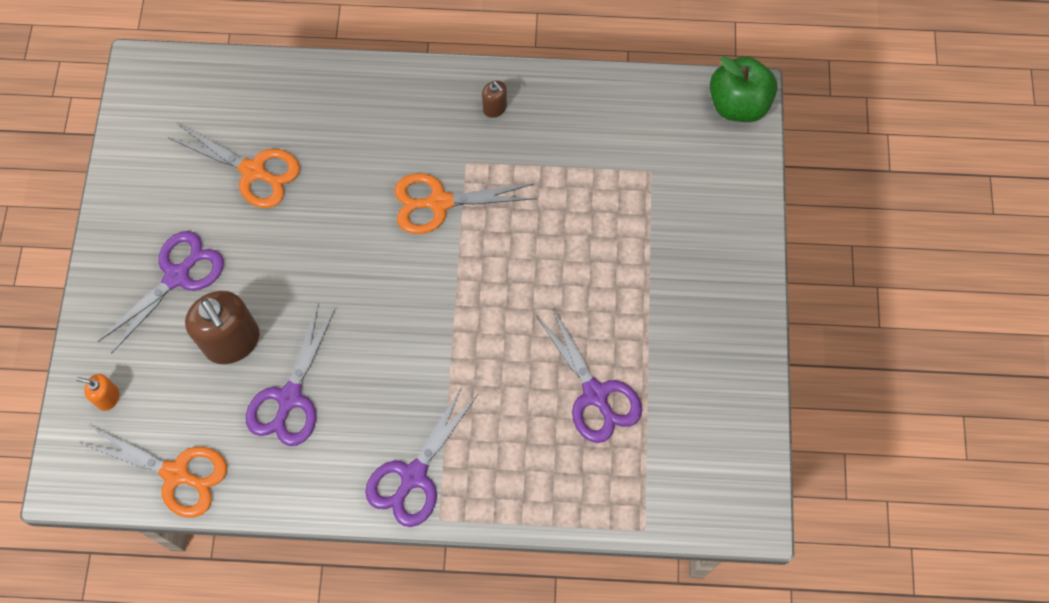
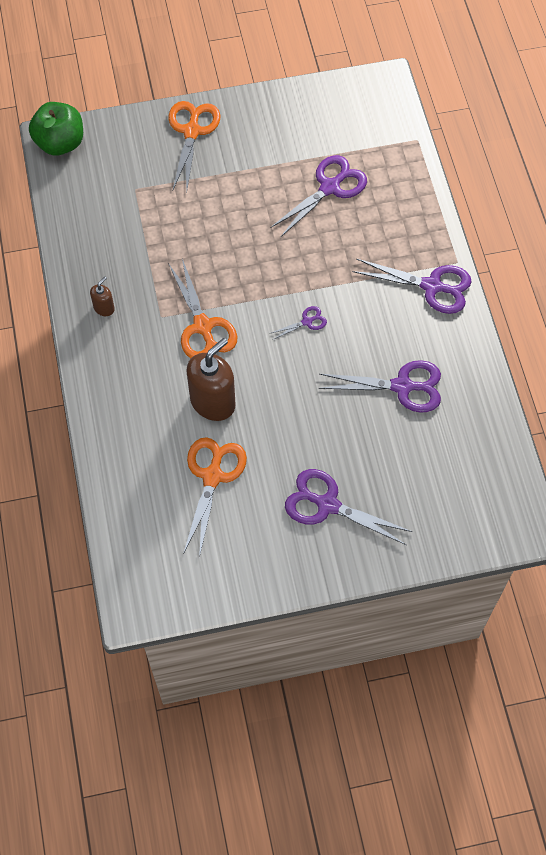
camera: 105 degrees left, 5 degrees down
(108, 397) = (449, 521): orange soap dispenser -> none
(176, 474) = (491, 448): orange scissors -> orange scissors (192, 131)
(232, 341) = (370, 443): brown soap dispenser -> brown soap dispenser (213, 402)
(410, 315) = (307, 322): none -> purple scissors

